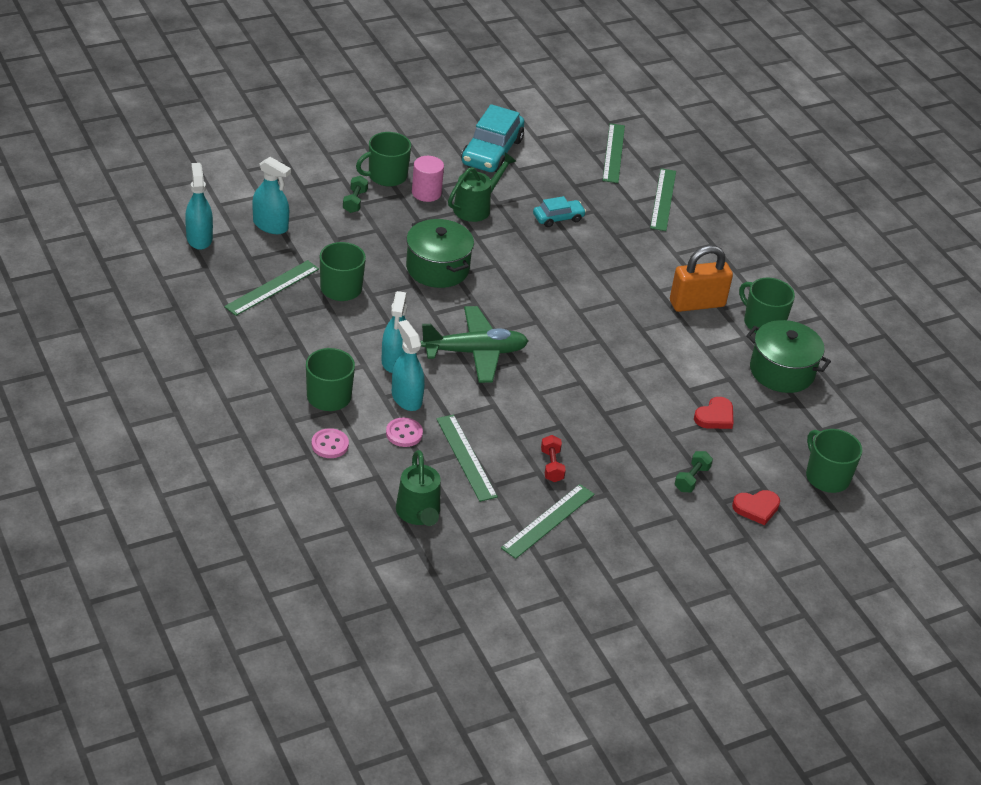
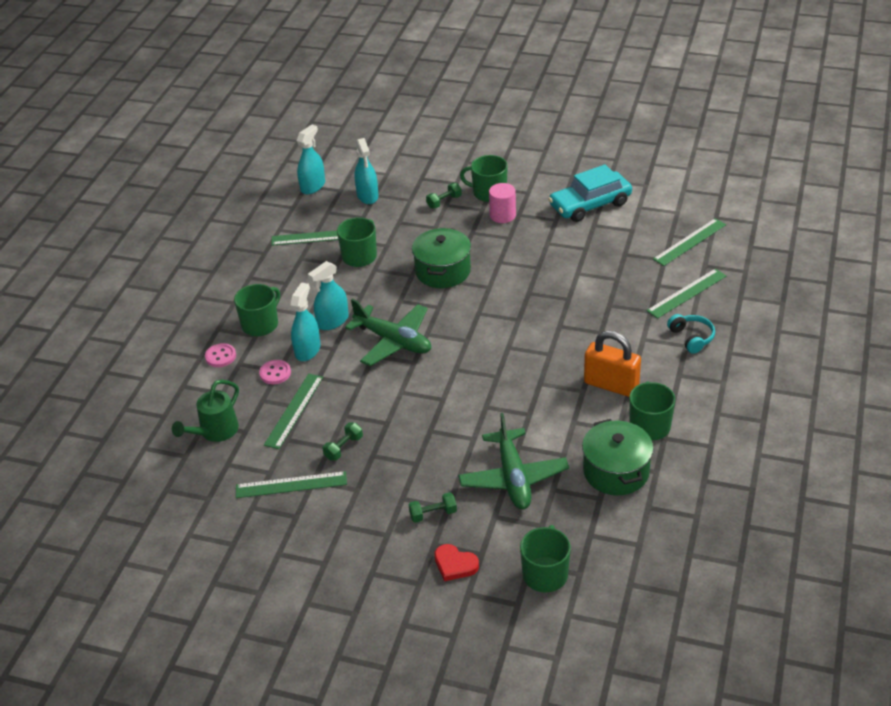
camera: 50 degrees right, 0 degrees up
(476, 207) = (526, 240): green watering can -> none
(551, 466) = (343, 448): red dumbbell -> green dumbbell
(558, 218) = (580, 272): turquoise car -> none
(710, 236) = (691, 338): none -> turquoise headphones
(715, 416) = (513, 477): red heart -> green plane

